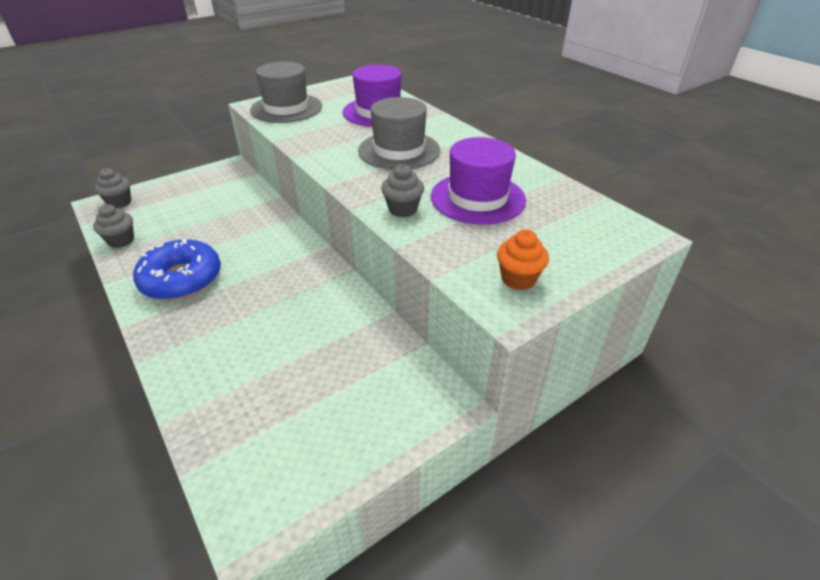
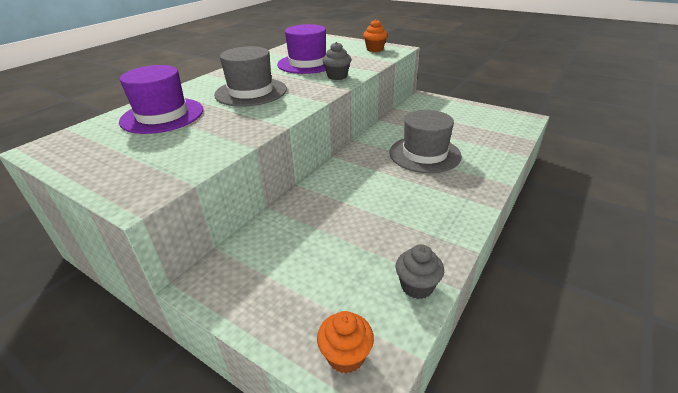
camera: 110 degrees left, 5 degrees down
(119, 202) = (345, 356): grey cupcake -> orange cupcake
(181, 279) = (428, 207): blue donut -> none
(286, 108) = (151, 169): grey hat -> grey hat (424, 154)

